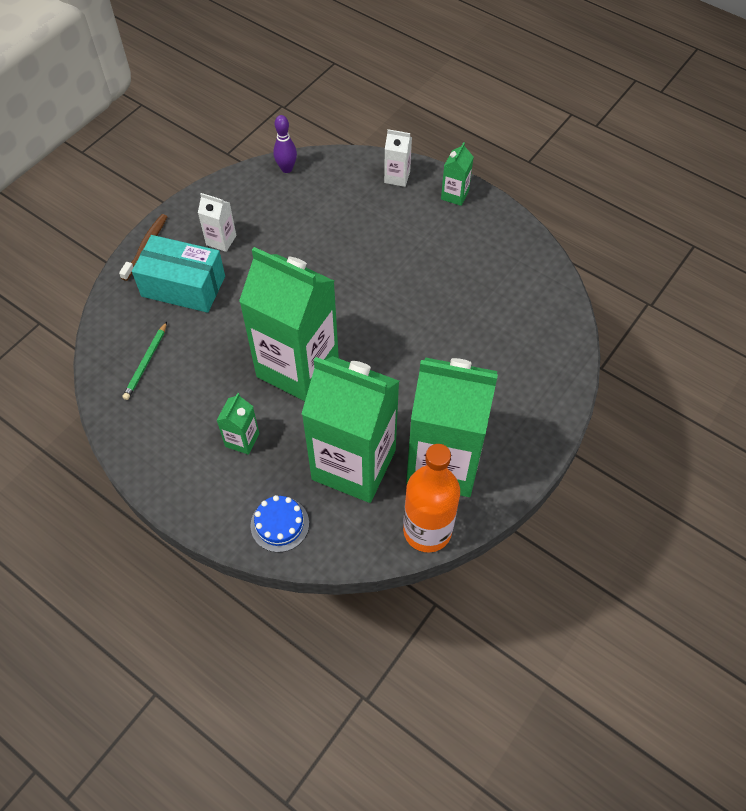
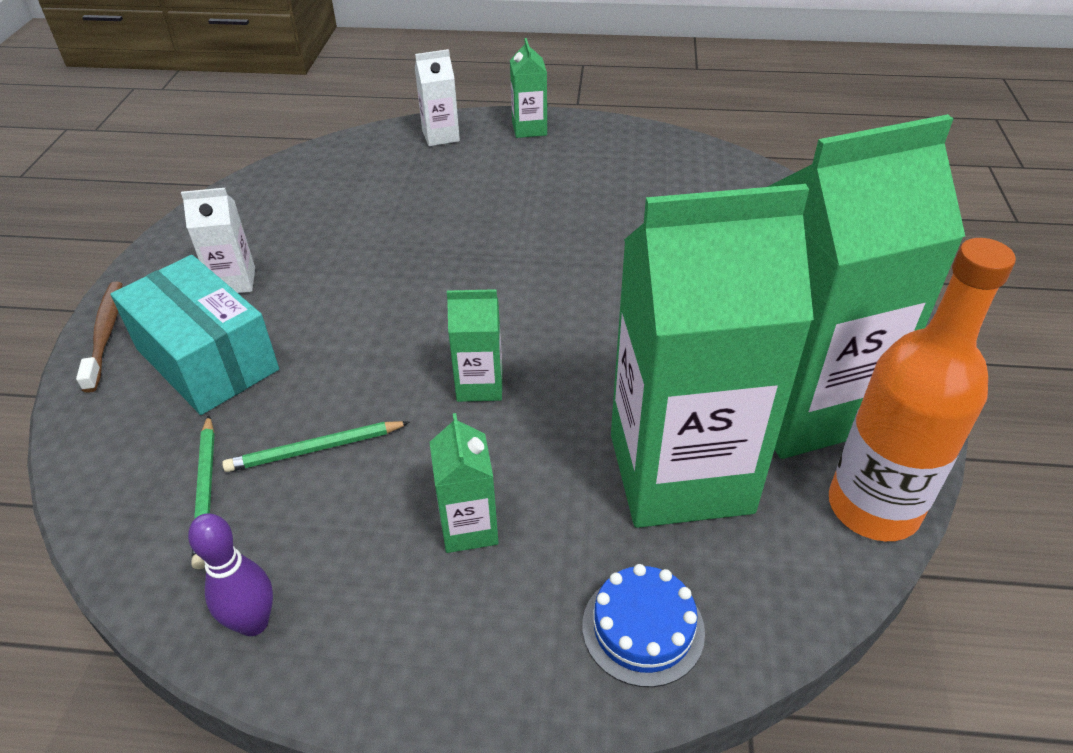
camera: 30 degrees left, 15 degrees down
(183, 286) = (207, 359): turquoise box -> turquoise box turned 60 degrees clockwise
(202, 364) = (315, 449): none -> green pencil
(286, 169) = (279, 175): purple bowling pin -> purple bowling pin (253, 622)
(297, 367) = (479, 385): green carton -> green carton, size x0.41

